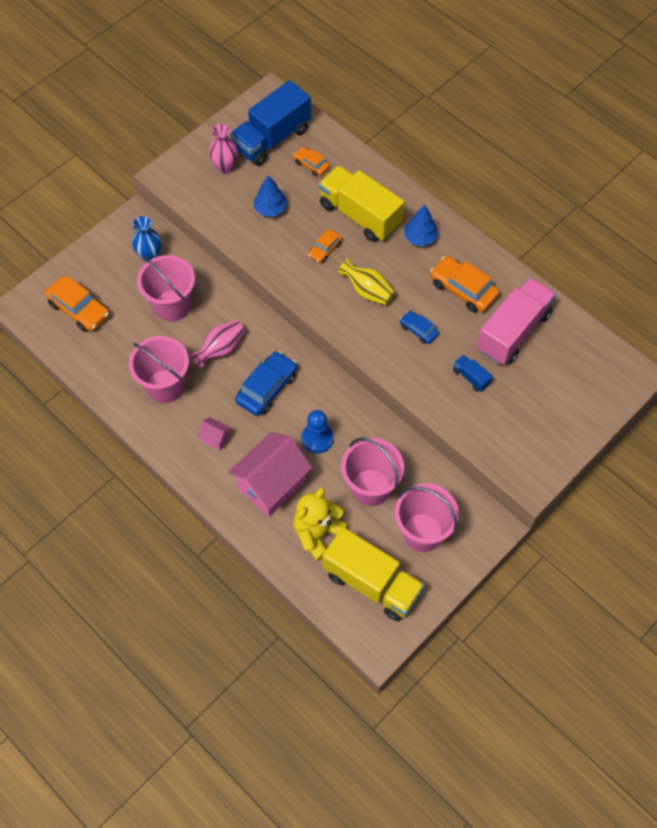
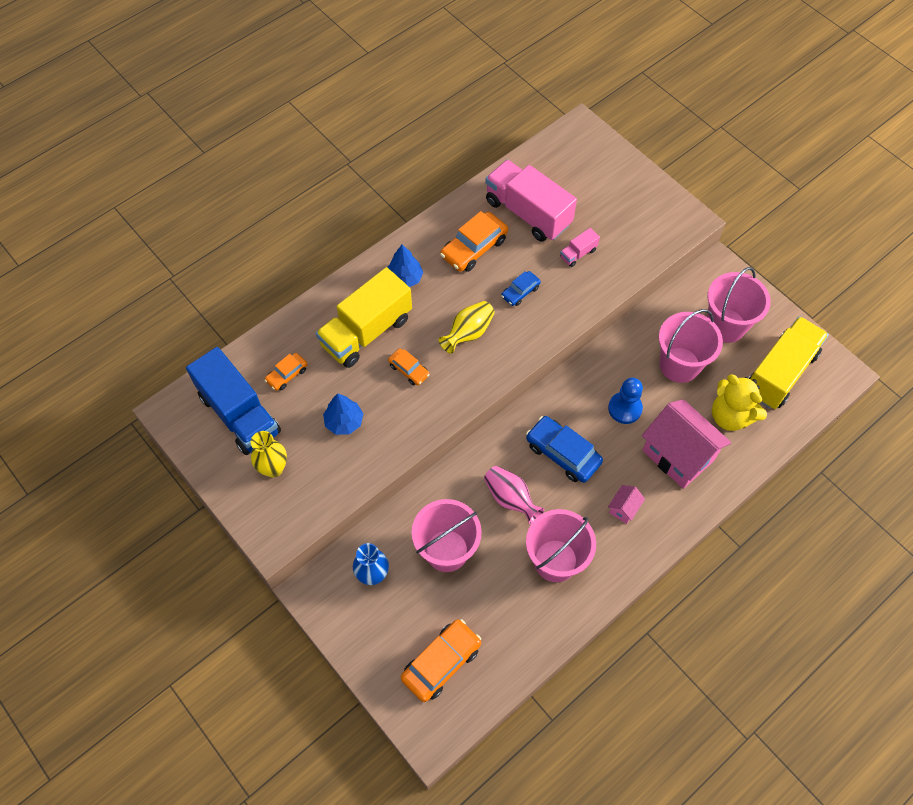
camera: 85 degrees left, 0 degrees up
(225, 167) = (273, 468): pink vase -> yellow vase
(471, 377) = (578, 253): blue truck -> pink truck

